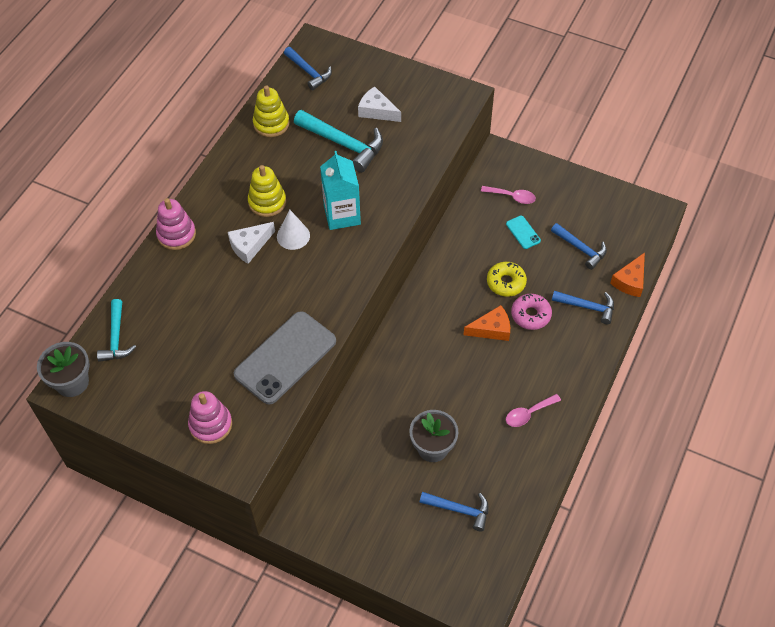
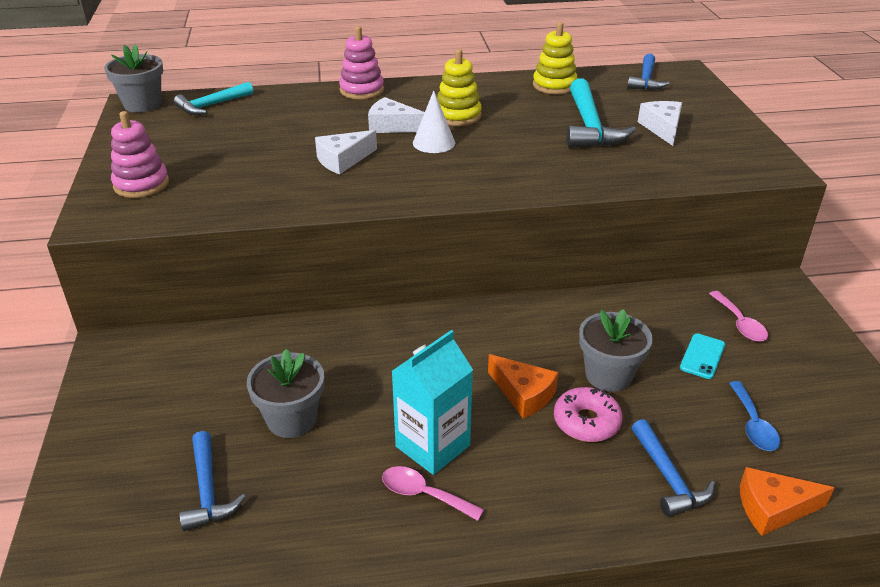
camera: 55 degrees right, 20 degrees down
(274, 296) = (343, 160): none -> white cheese
(285, 357) = (268, 194): grey phone -> none
(342, 215) = (497, 158): turquoise carton -> turquoise carton (432, 446)
(506, 282) = (608, 375): yellow donut -> grey flower pot
(581, 249) = (753, 425): blue hammer -> blue spoon

